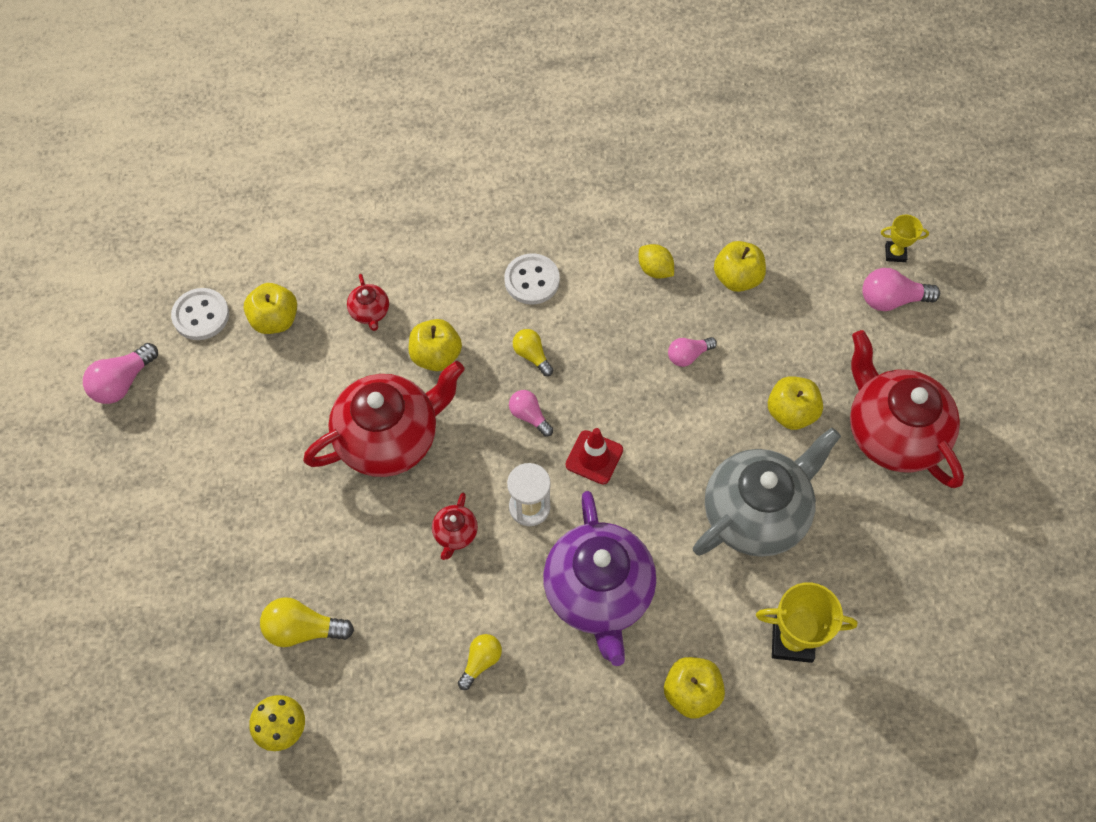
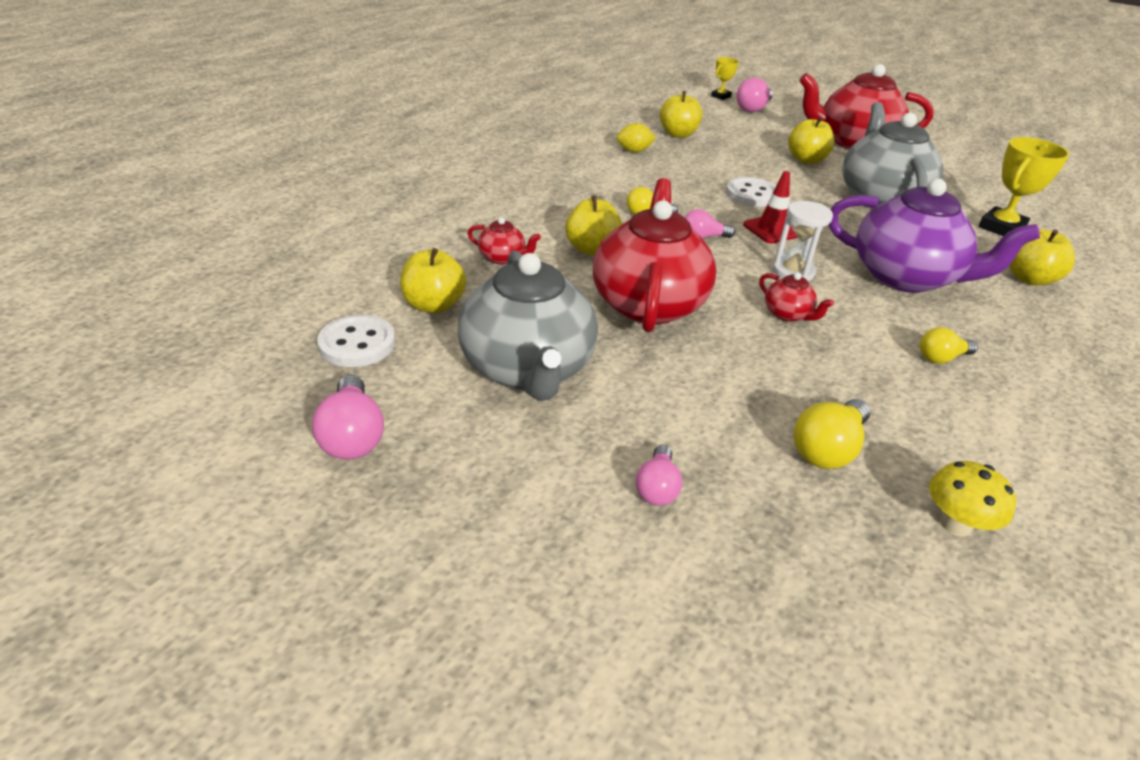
camera: 55 degrees left, 25 degrees down
(250, 420) = (528, 369): none -> grey teapot
(481, 662) = (941, 358): yellow light bulb -> yellow light bulb turned 90 degrees counterclockwise
(532, 280) = (578, 188): white button -> white button (752, 194)
(688, 355) = (720, 168): pink light bulb -> pink light bulb (657, 488)

